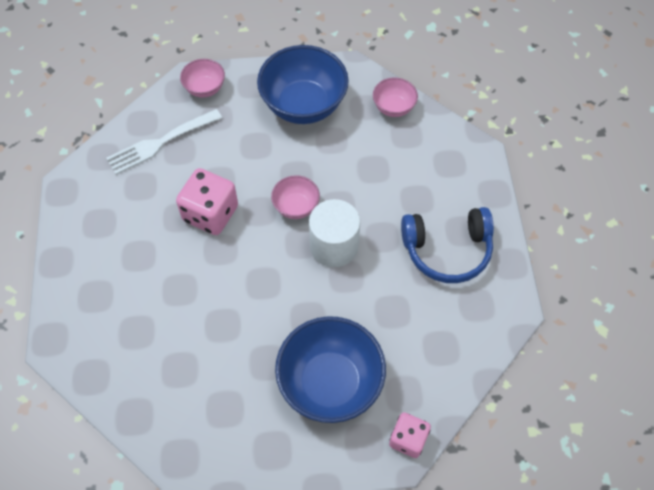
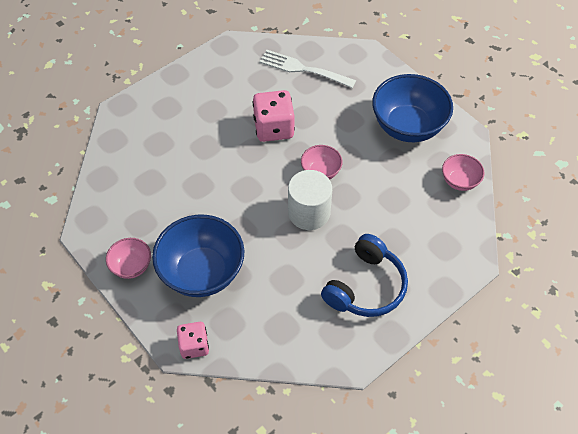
camera: 55 degrees right, 5 degrees down
(205, 88) = (367, 65): pink bowl -> pink bowl (131, 266)
(447, 250) = (366, 286): blue headphones -> blue headphones turned 105 degrees counterclockwise

